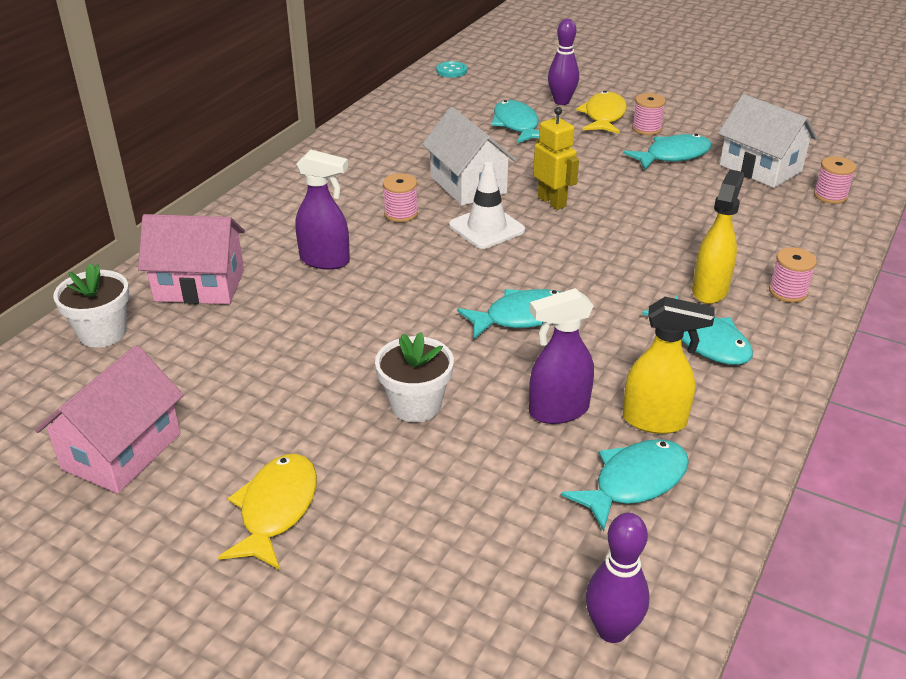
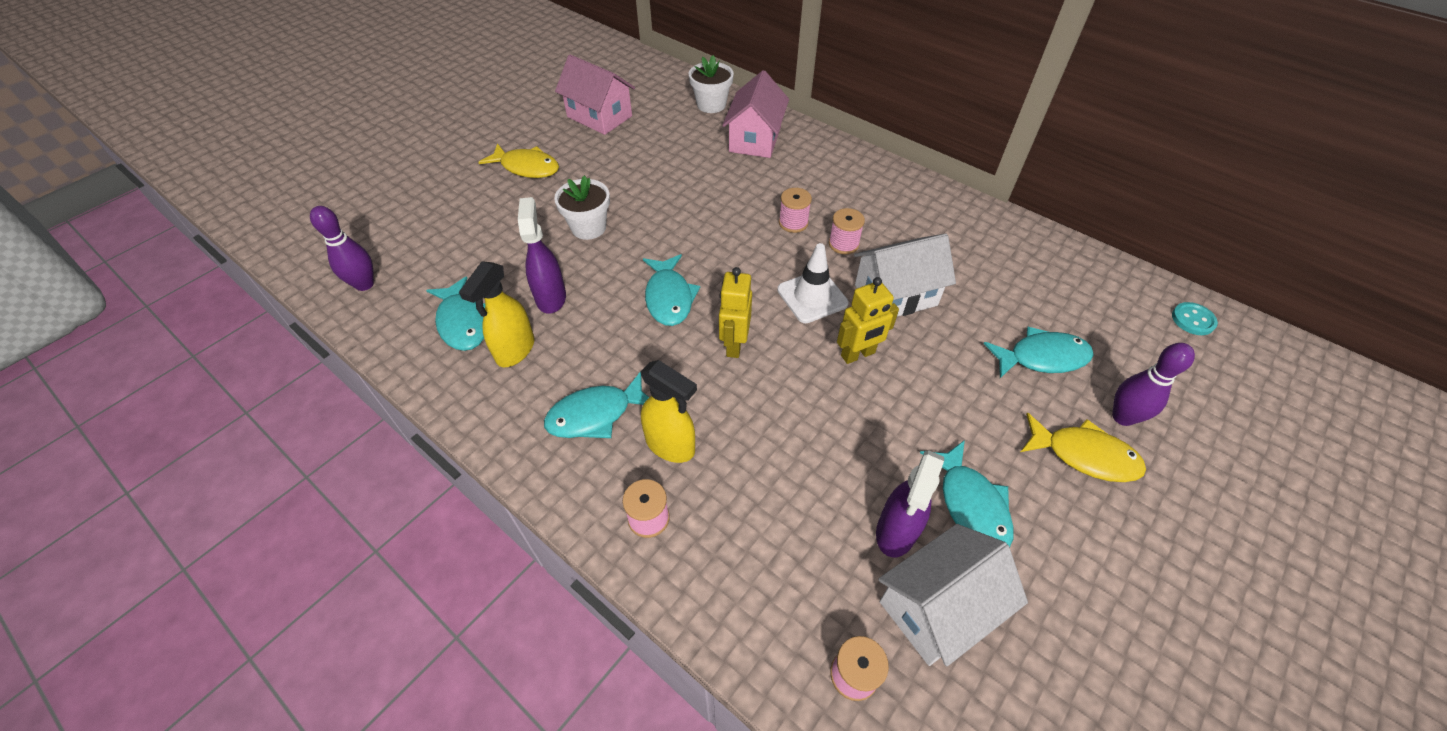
camera: 100 degrees right, 15 degrees up
(325, 261) = (775, 197): purple spray bottle -> purple spray bottle (896, 532)
(571, 267) = (734, 344): none -> yellow robot
(646, 129) = (1050, 496): pink spool -> pink spool (793, 223)

